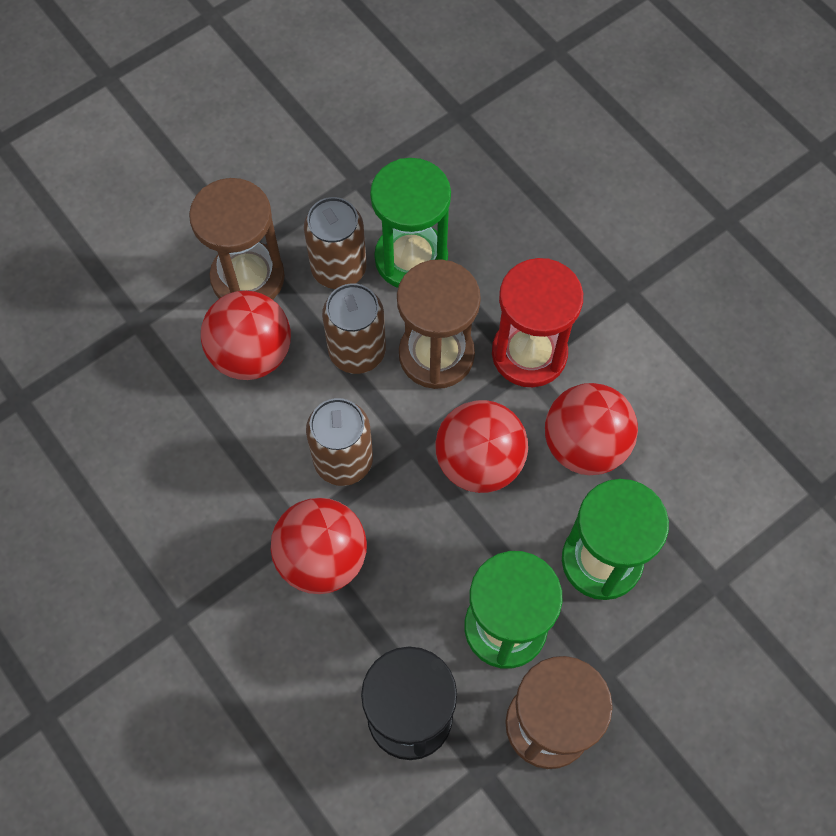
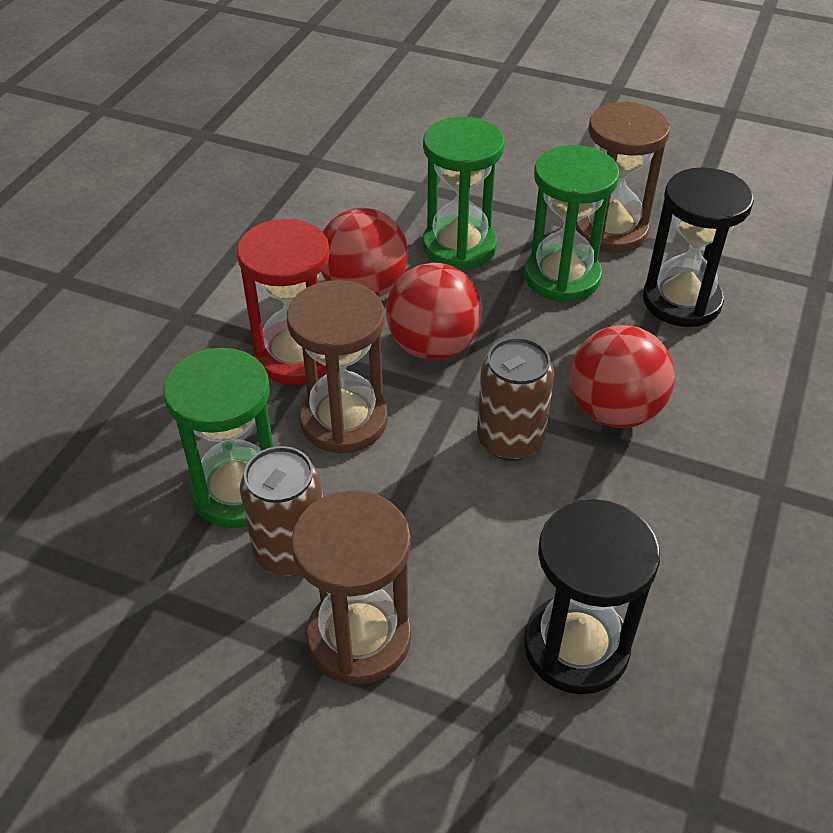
camera: 120 degrees left, 20 degrees down
(154, 396) = (576, 647): none -> black hourglass
(251, 354) = (454, 578): red ball -> none
(357, 351) = (384, 485): brown can -> none

